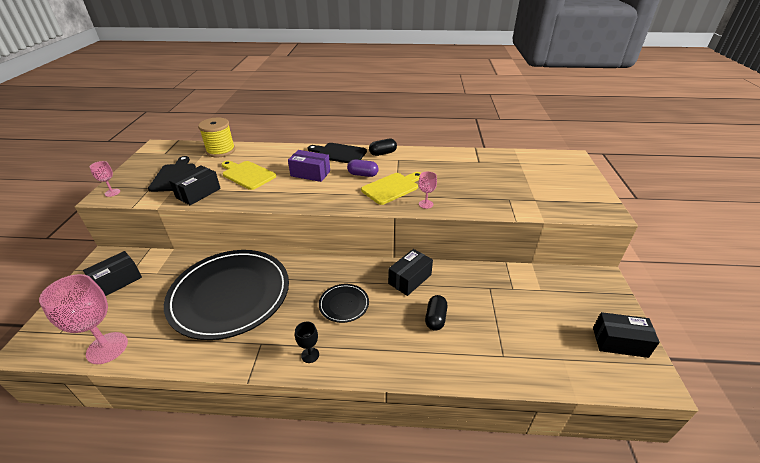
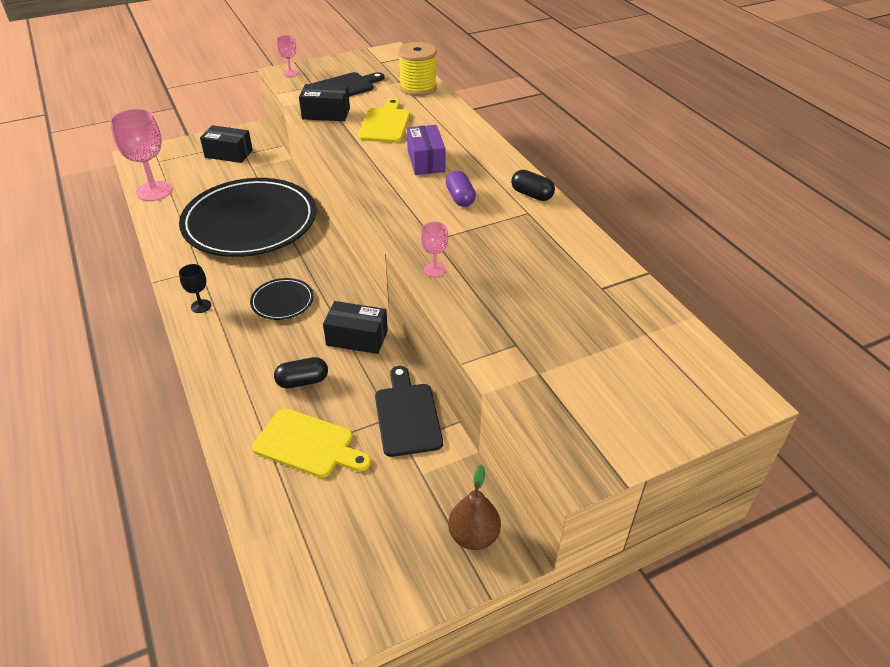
camera: 60 degrees right, 5 degrees up
(339, 153) = (494, 162): black cutting board -> black cutting board (407, 415)
(392, 187) = (450, 230): yellow cutting board -> yellow cutting board (308, 444)
(591, 285) = (473, 536): none -> brown pear
(619, 342) = (364, 586): black box -> none

